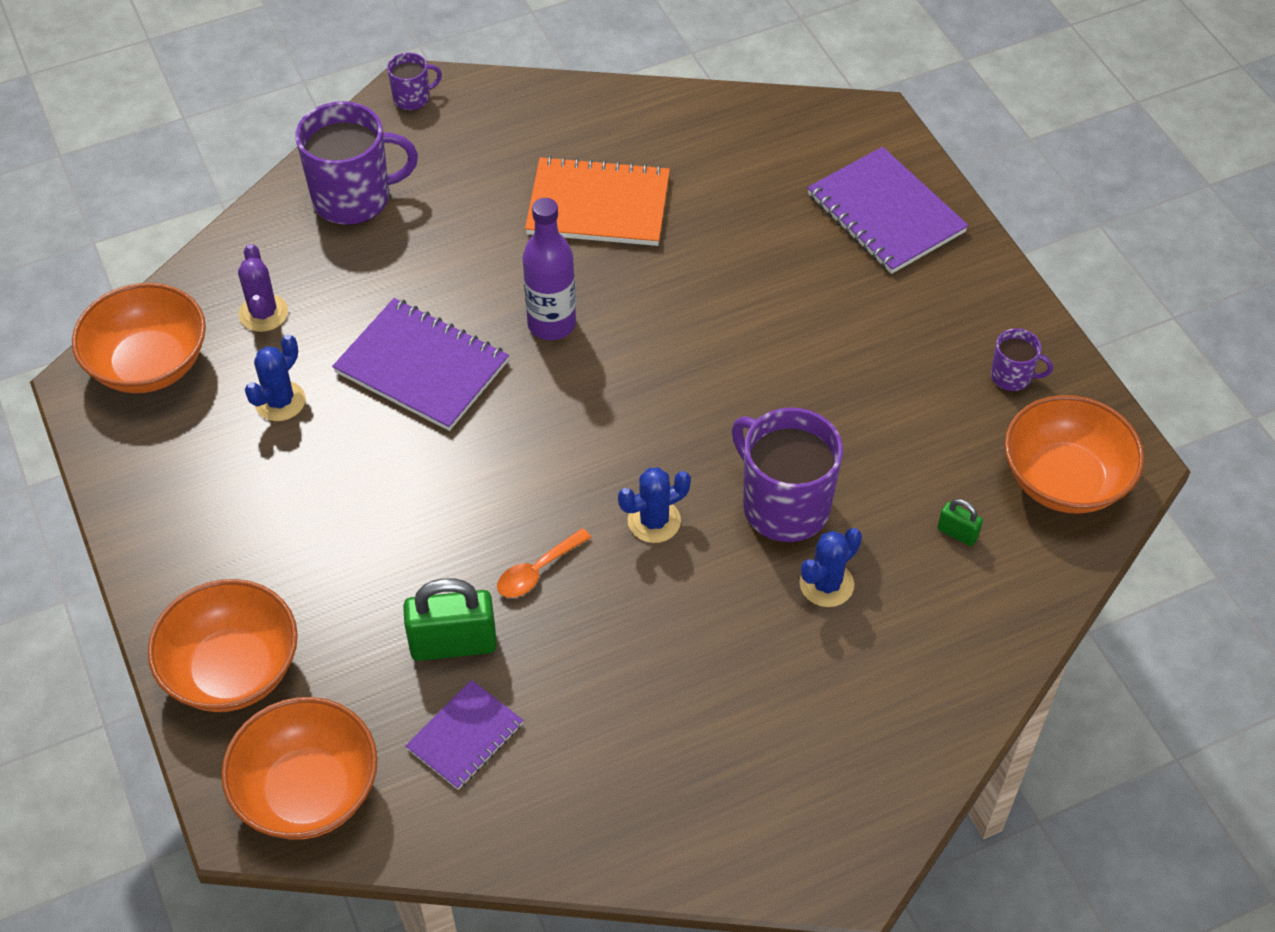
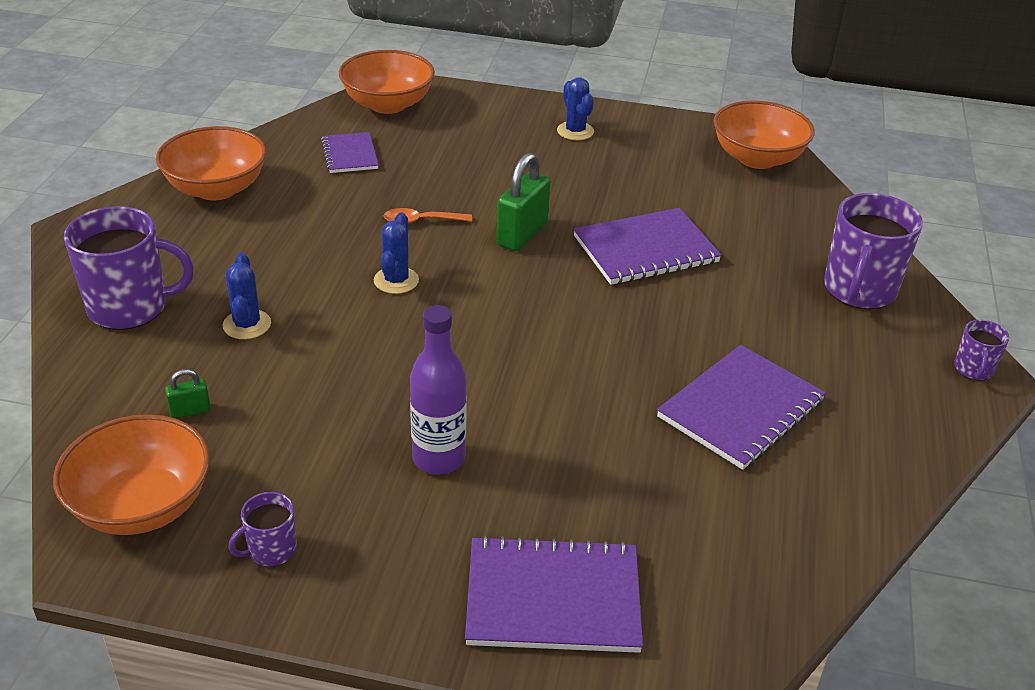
camera: 125 degrees right, 15 degrees down
(232, 670) = (490, 110): orange bowl -> orange bowl (216, 189)
(263, 313) = (765, 210): purple cactus -> none
(280, 401) = (674, 189): blue cactus -> blue cactus (575, 131)
(453, 644) = (412, 174): green padlock -> green padlock (522, 234)
(537, 571) = (421, 221): orange spoon -> orange spoon turned 90 degrees counterclockwise
(551, 324) = (626, 321): purple bottle -> purple bottle (438, 458)
(598, 205) = (740, 409): orange notebook -> purple notebook
(784, 506) = (330, 341): purple mug -> purple mug (130, 307)

